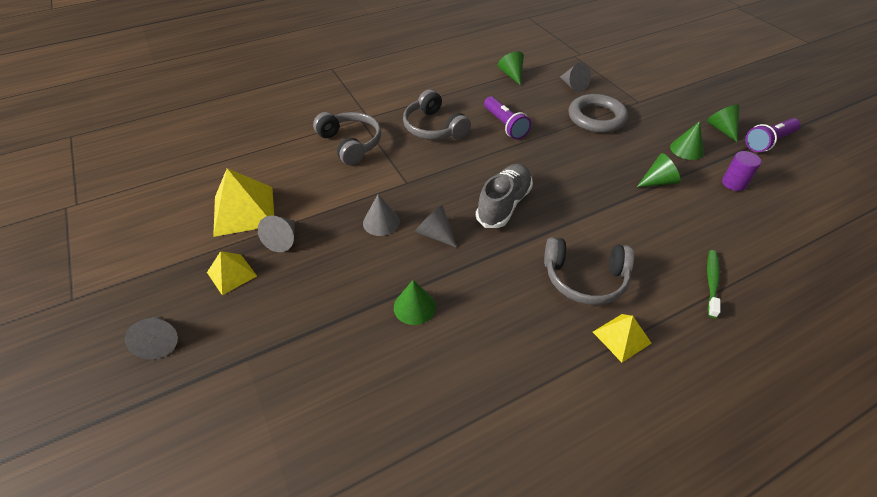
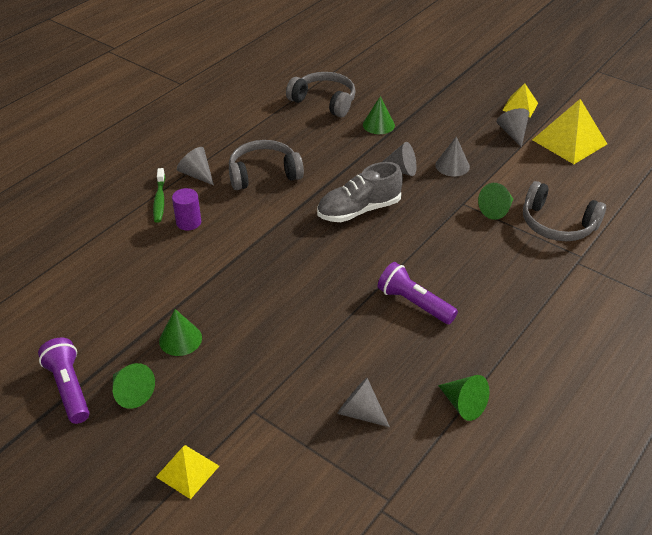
camera: 155 degrees right, 5 degrees down
(159, 341) = (515, 70): grey cone -> grey cone (197, 174)
(434, 127) = (492, 272): grey headphones -> grey headphones (324, 101)
(503, 205) = (359, 210): grey shoe -> grey shoe turned 60 degrees clockwise
(596, 118) = (305, 356): grey ring -> none
(621, 337) = (227, 147): yellow pyramid -> yellow pyramid (187, 471)
(658, 181) = (212, 281): green cone -> green cone (496, 210)
(734, 183) = (126, 306): purple cylinder -> purple cylinder (188, 222)
(768, 142) = (69, 388): purple flashlight -> purple flashlight turned 60 degrees counterclockwise

